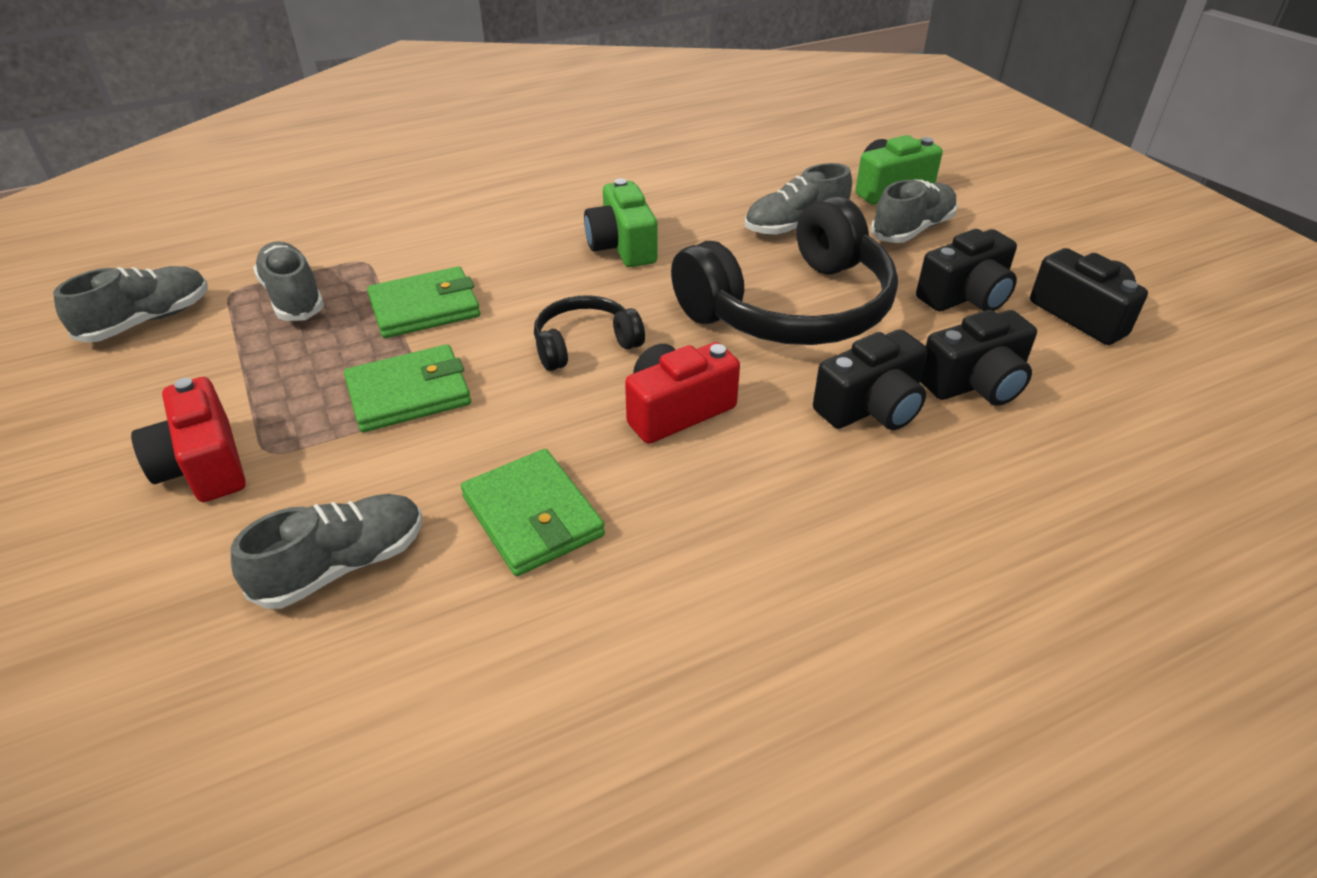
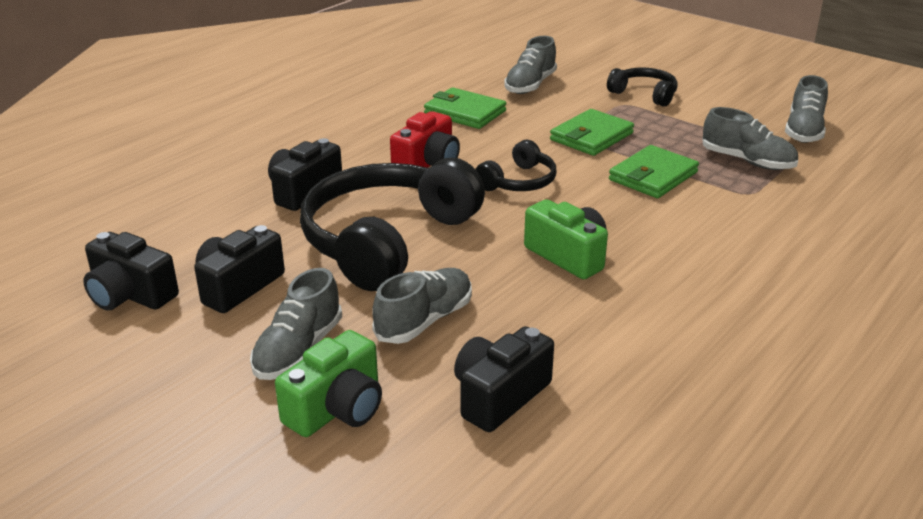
camera: 155 degrees right, 10 degrees down
(204, 465) = (644, 94): red camera -> black headphones
(975, 383) = (231, 221): black camera -> black camera (499, 396)

